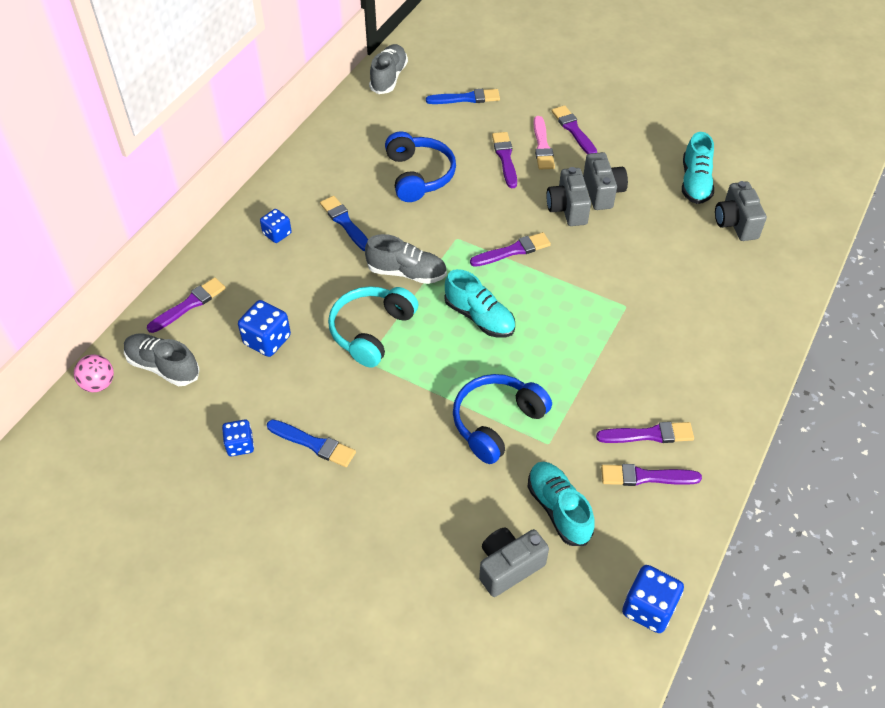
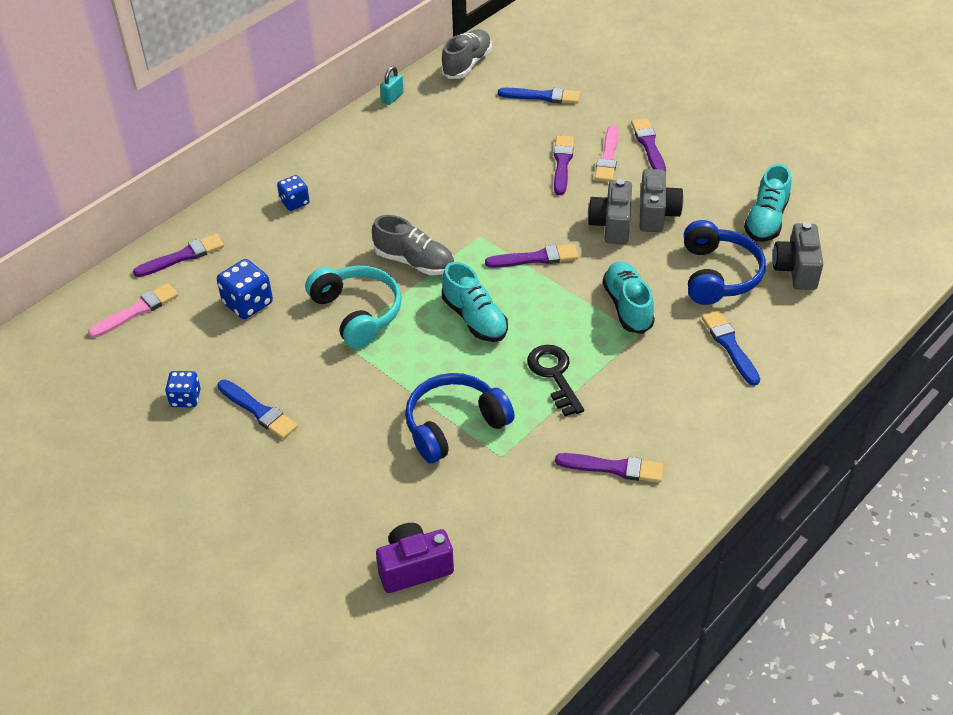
camera: 15 degrees right, 5 degrees down
(99, 384) = (69, 316): pink ball -> none
(163, 367) = (137, 311): grey shoe -> pink brush
(333, 119) = (392, 98): none -> turquoise padlock
(345, 223) = (368, 202): blue brush -> blue brush (729, 346)
(372, 331) = (357, 313): turquoise headphones -> turquoise headphones turned 105 degrees clockwise
(418, 175) = (462, 167): blue headphones -> blue headphones (717, 275)
(508, 567) = (414, 568): grey camera -> purple camera
(558, 509) = (488, 522): turquoise shoe -> turquoise shoe (627, 306)
(567, 358) = (554, 375): none -> black key
(645, 477) = (594, 509): purple brush -> none
(648, 608) = (547, 638): blue dice -> none

